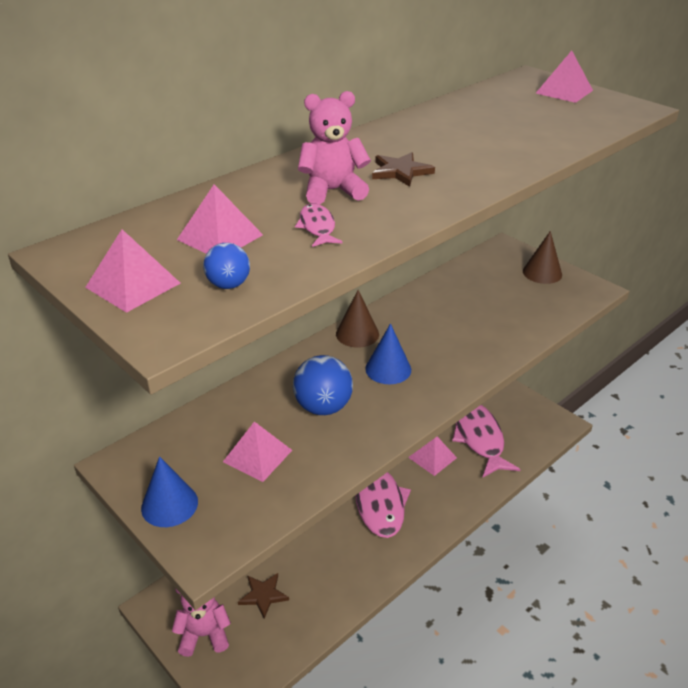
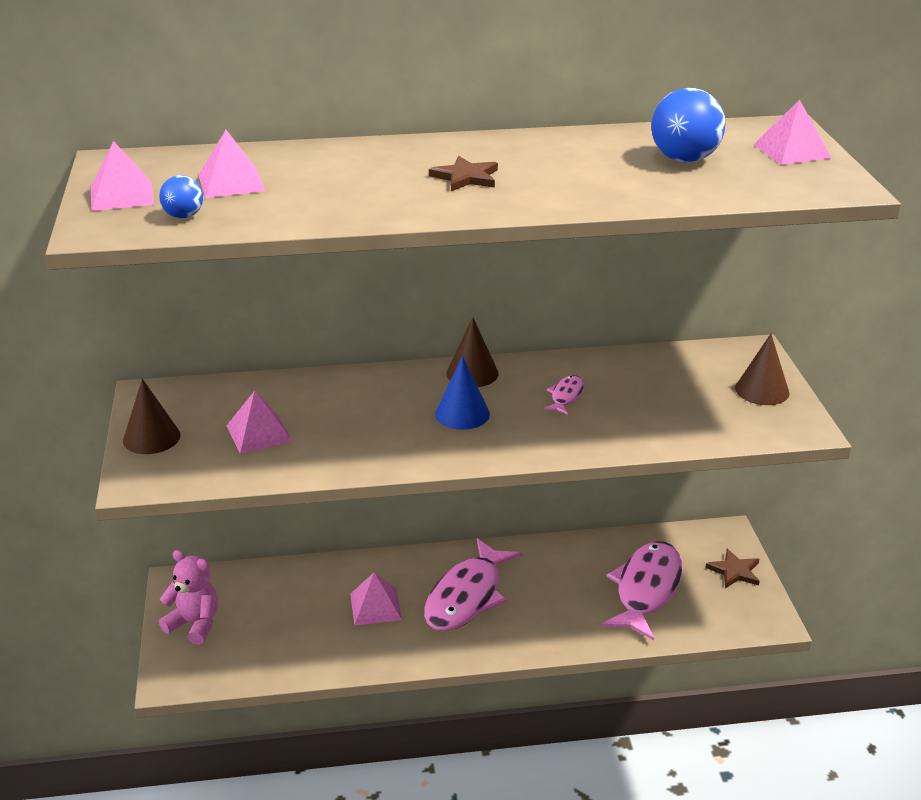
camera: 35 degrees right, 5 degrees down
(169, 504) = (151, 437): blue cone -> brown cone
(263, 595) = (274, 620): brown star -> brown star (734, 571)
(317, 227) = (316, 198): pink fish -> pink fish (566, 396)
(323, 407) = (361, 420): blue ball -> blue ball (684, 159)
(332, 191) = (377, 175): pink teddy bear -> none
(432, 457) = (569, 584): pink pyramid -> pink pyramid (375, 606)

